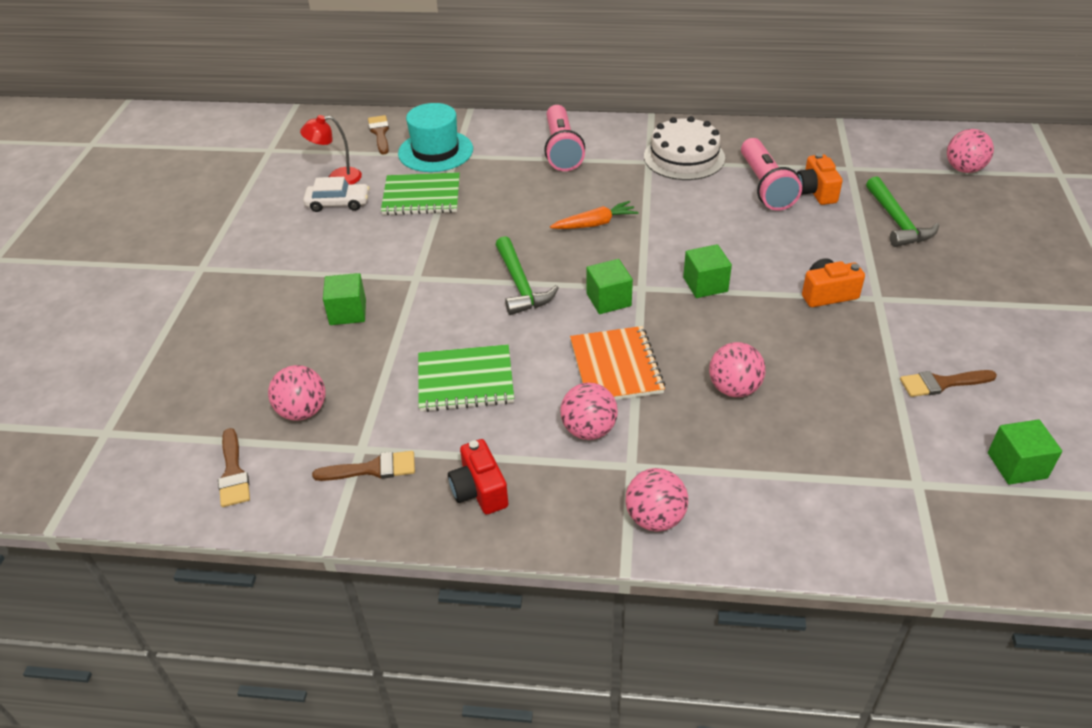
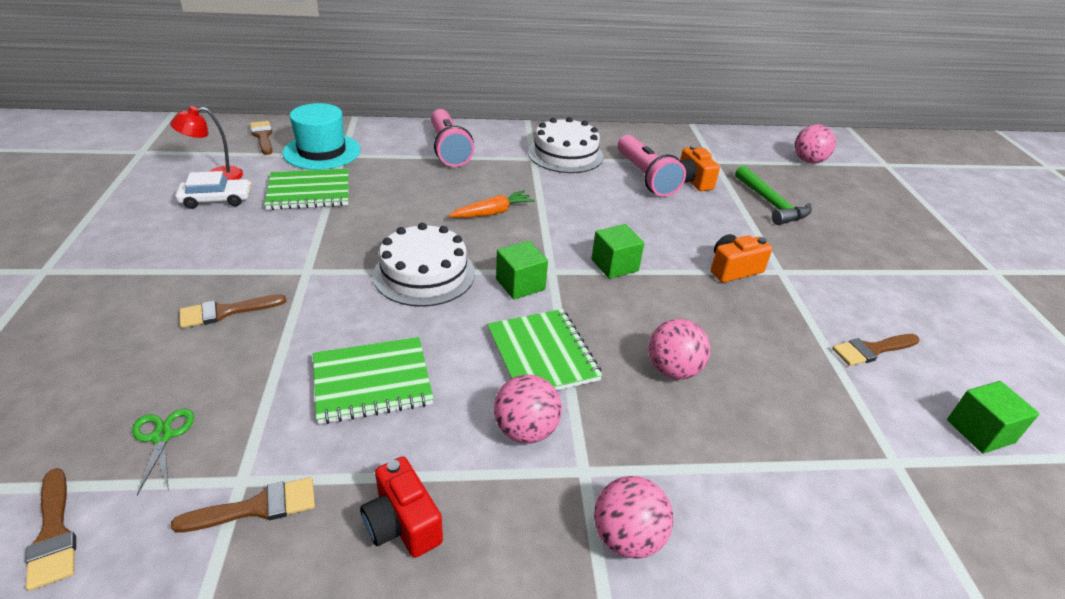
camera: 15 degrees left, 5 degrees down
(302, 411) = (162, 436): pink ball -> green scissors
(348, 312) = (226, 312): green cube -> brown brush
(520, 285) = (424, 274): green hammer -> white cake
(616, 367) = (542, 354): orange notebook -> green notebook

